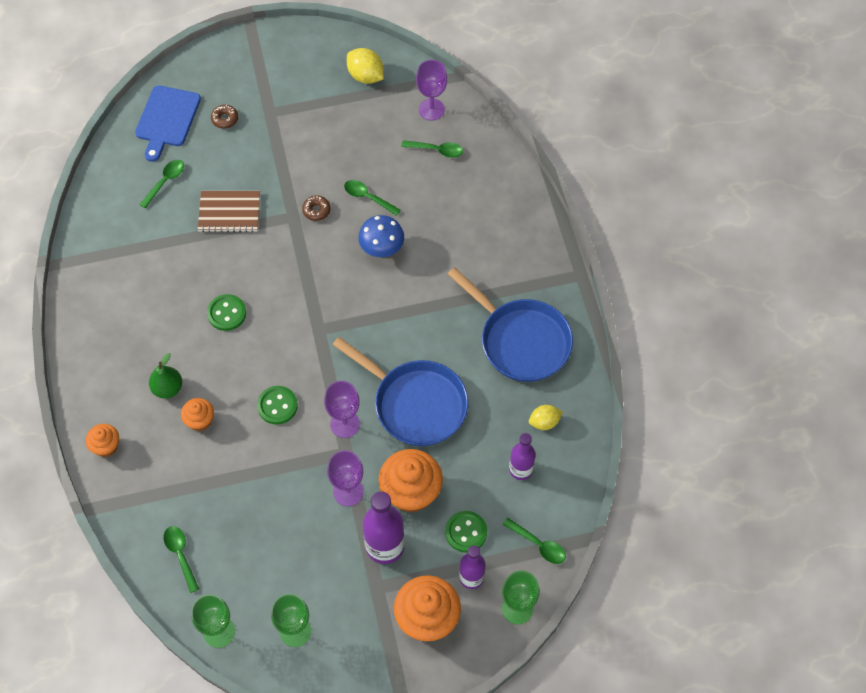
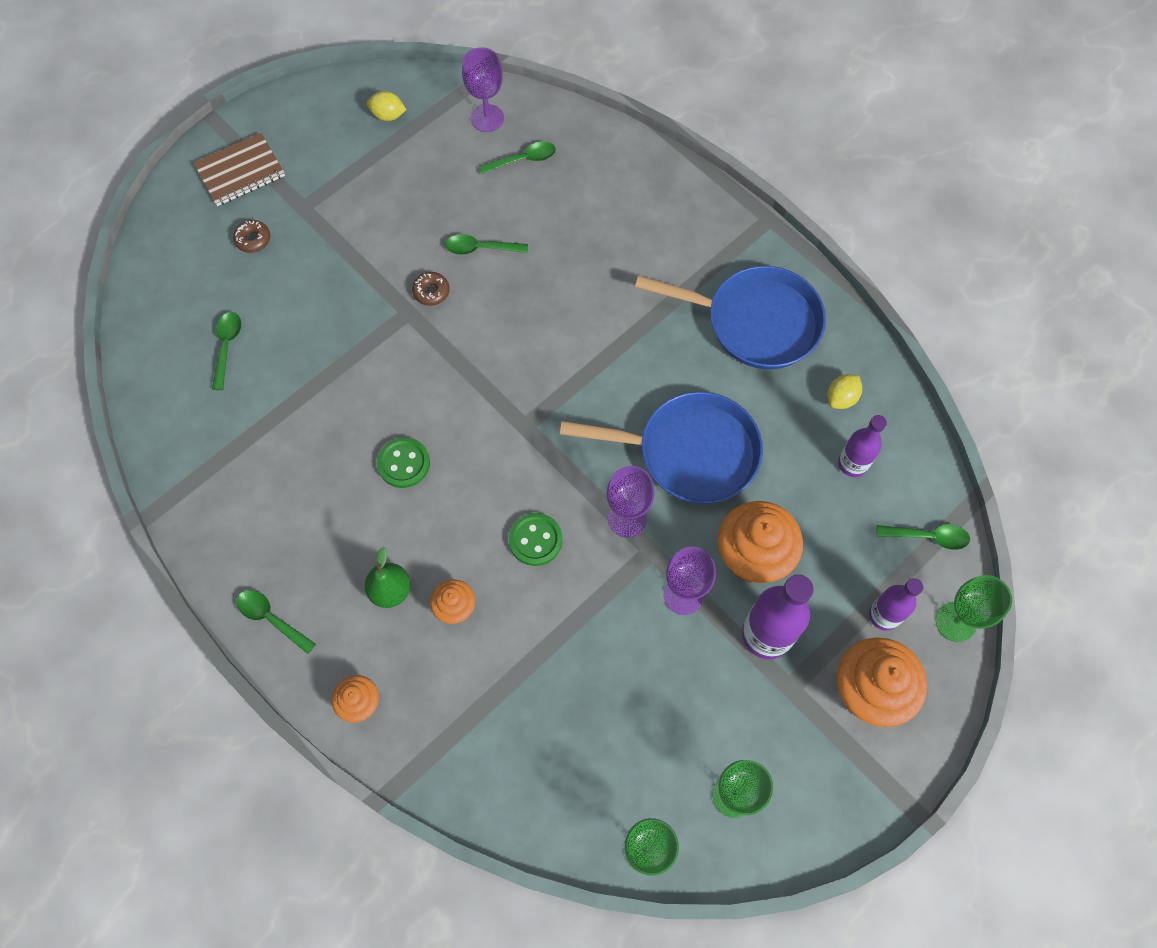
camera: 30 degrees left, 5 degrees up
(167, 119) = (181, 273): blue cutting board -> none
(180, 555) = (539, 784): green spoon -> green spoon (271, 618)
(229, 212) = (329, 344): brown notebook -> brown notebook (240, 171)
(365, 76) = (388, 115): yellow lemon -> yellow lemon, size x0.66
(382, 249) = (535, 299): blue mushroom -> none
(466, 532) = (843, 567): green button -> none

